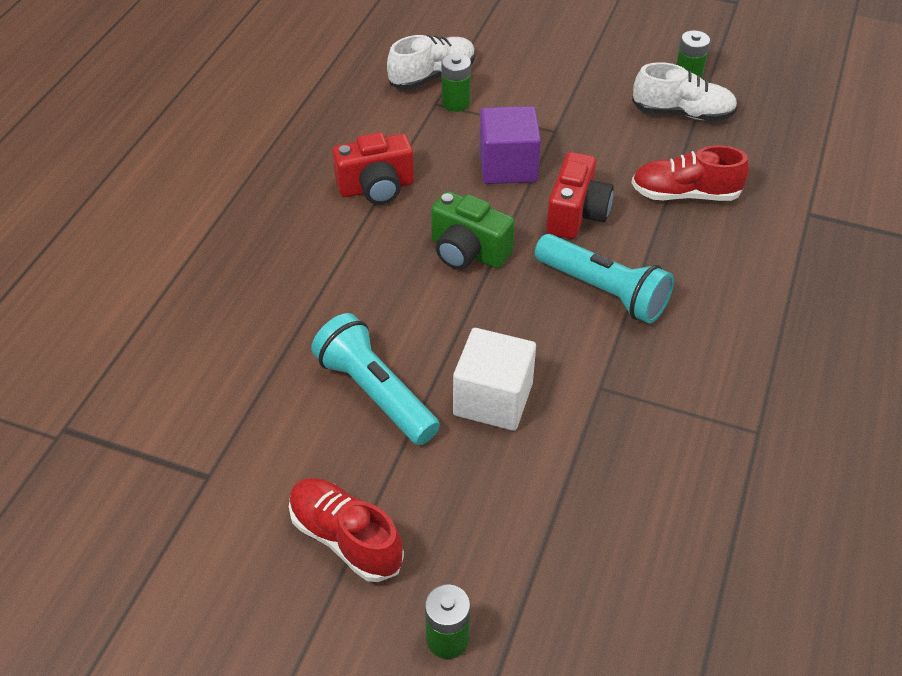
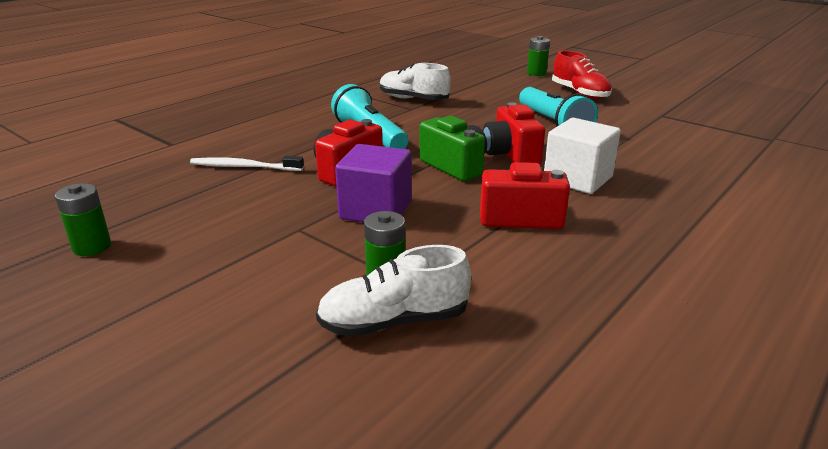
camera: 160 degrees left, 20 degrees down
(413, 292) = (511, 155): none -> red camera
(493, 399) = (479, 113): white cube -> white cube (577, 179)
(682, 113) = (152, 218): white shoe -> white shoe (413, 99)
(685, 194) = (243, 167): red shoe -> white toothbrush

